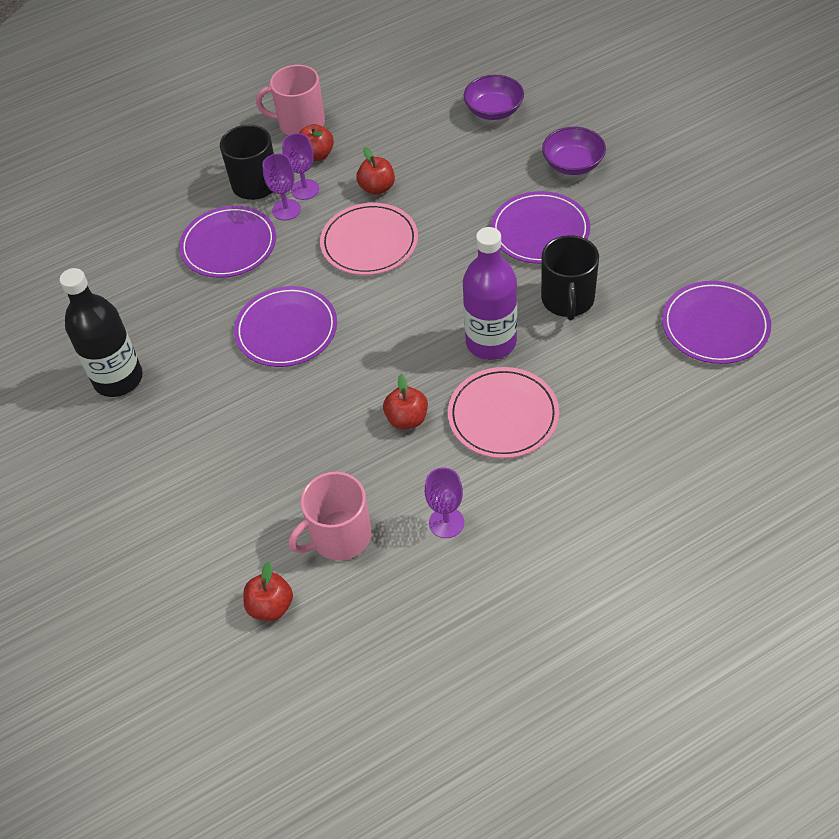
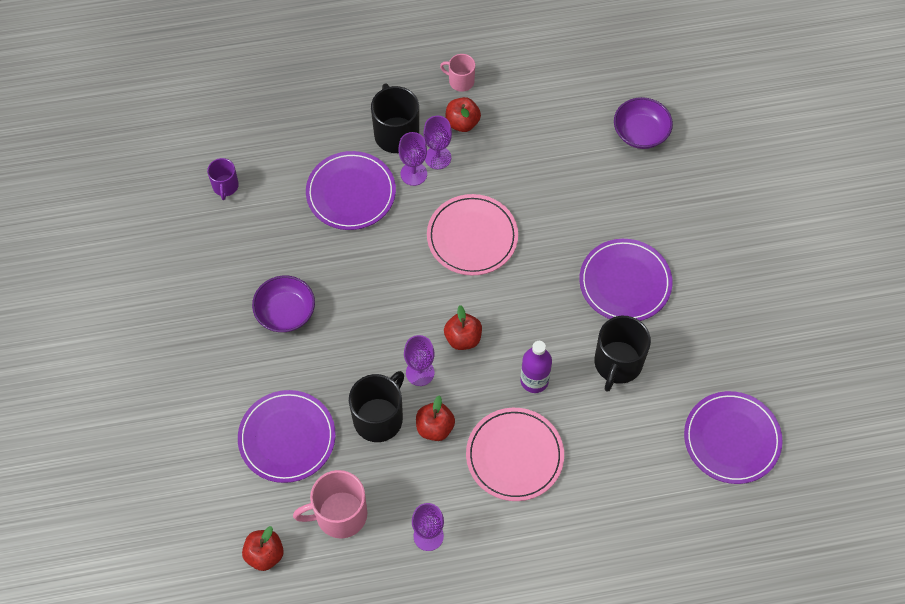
camera: 15 degrees right, 10 degrees up
(94, 281) = (225, 186): none -> purple mug
(118, 379) = (214, 295): black bottle -> none
(286, 330) = (368, 300): purple plate -> purple plate (287, 438)
(300, 124) = (460, 81): pink mug -> pink mug, size x0.57
(343, 430) = (379, 418): none -> black mug
(368, 375) = (420, 372): none -> purple goblet
(377, 188) = (501, 180): red apple -> red apple (463, 338)
(491, 342) = (534, 380): purple bottle -> purple bottle, size x0.62
(573, 164) = (686, 221): purple bowl -> purple bowl (285, 312)

